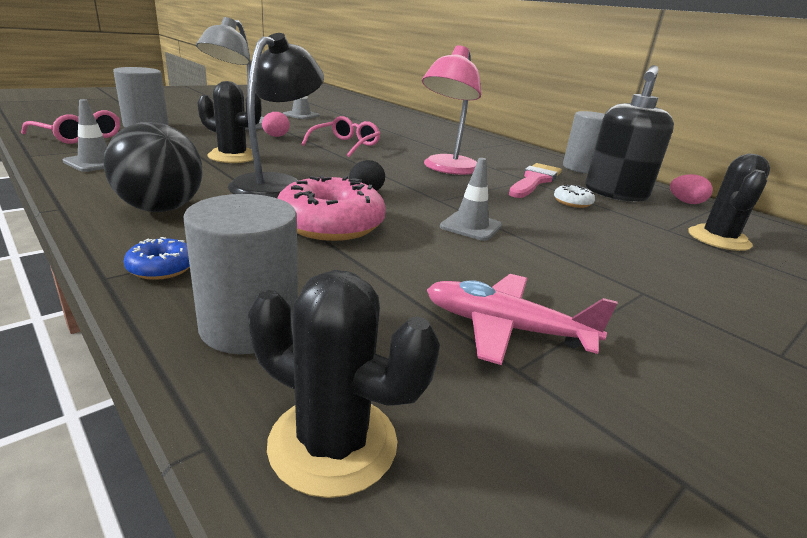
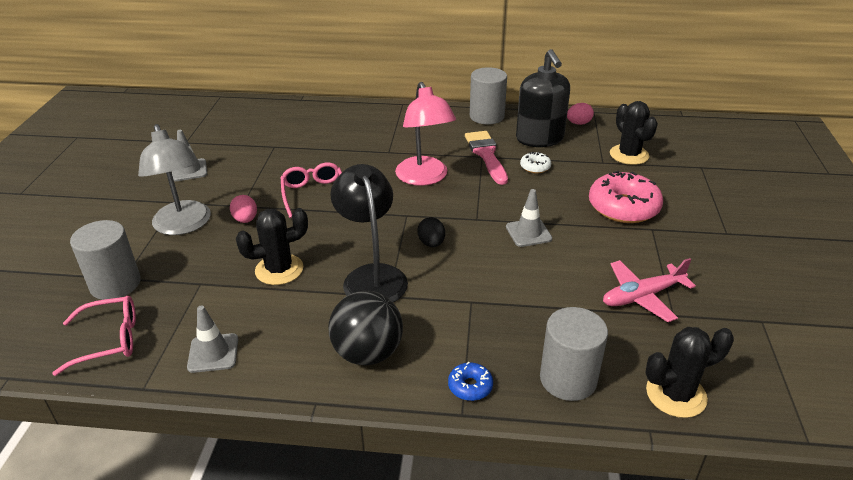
camera: 40 degrees left, 10 degrees up
(331, 224) = (470, 288): pink donut -> pink donut (623, 207)

